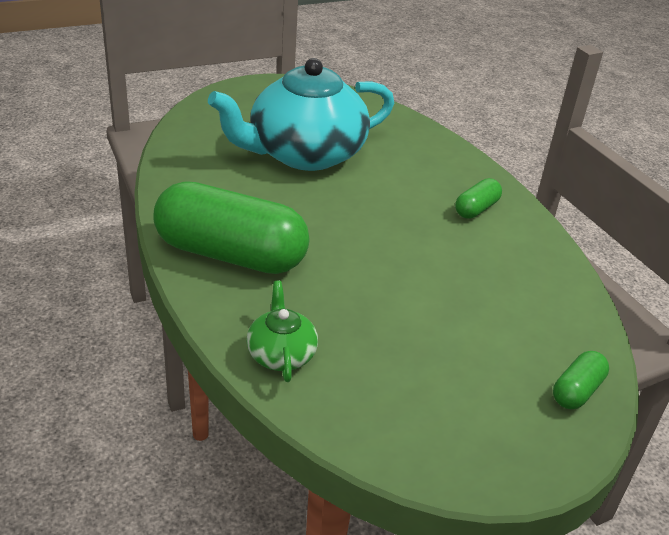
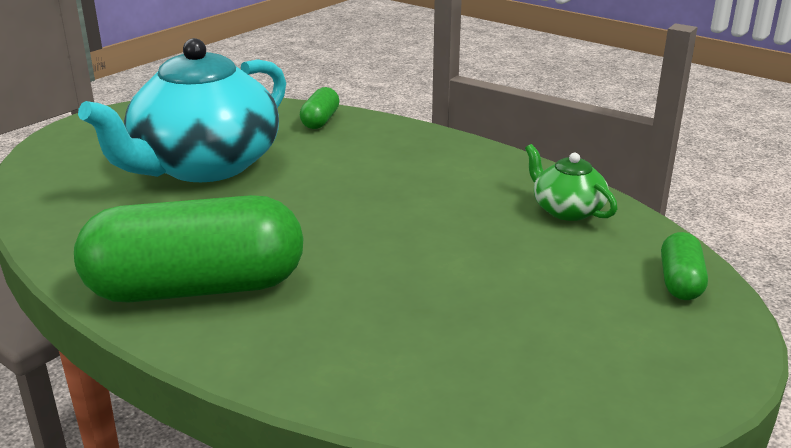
camera: 25 degrees left, 10 degrees down
(281, 354) = (348, 368): green teapot -> green teapot (566, 210)
(476, 209) = (433, 161): green capsule -> green capsule (320, 121)

